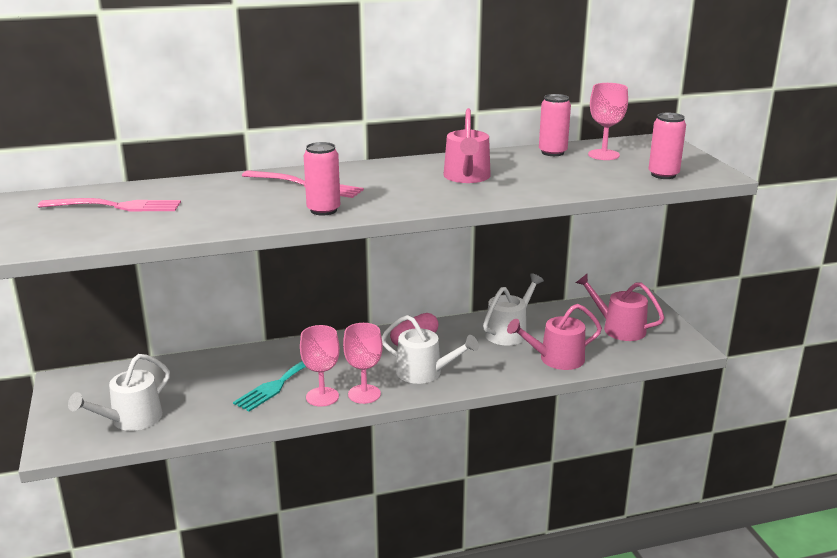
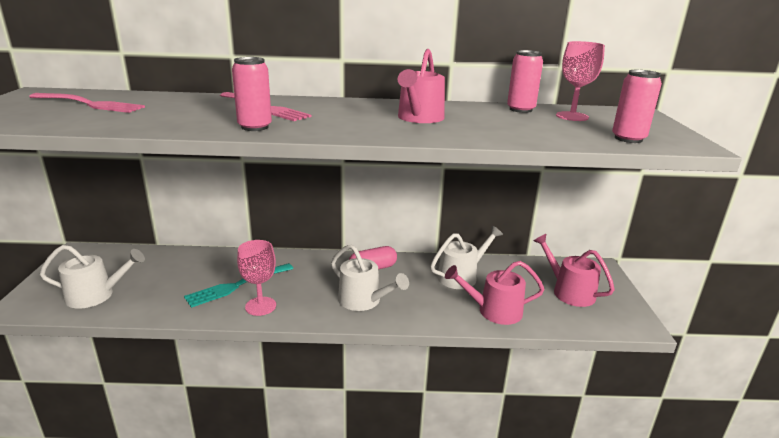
camera: 15 degrees right, 0 degrees up
(131, 419) = (95, 295): white watering can -> white watering can turned 150 degrees counterclockwise
(364, 394) = (298, 311): pink goblet -> none

